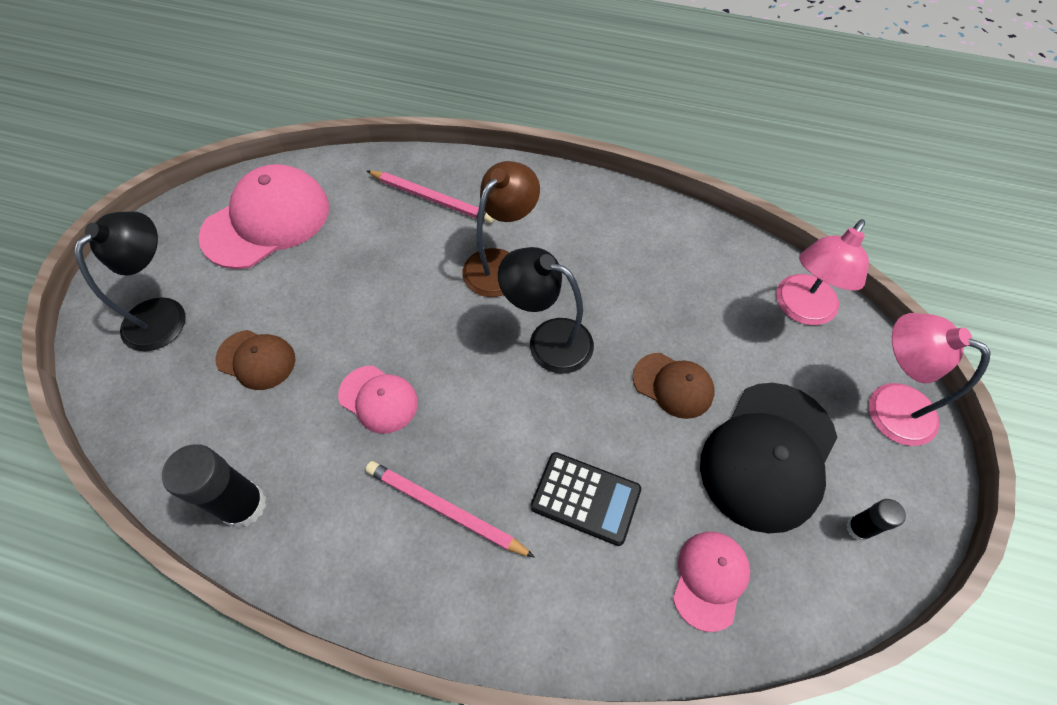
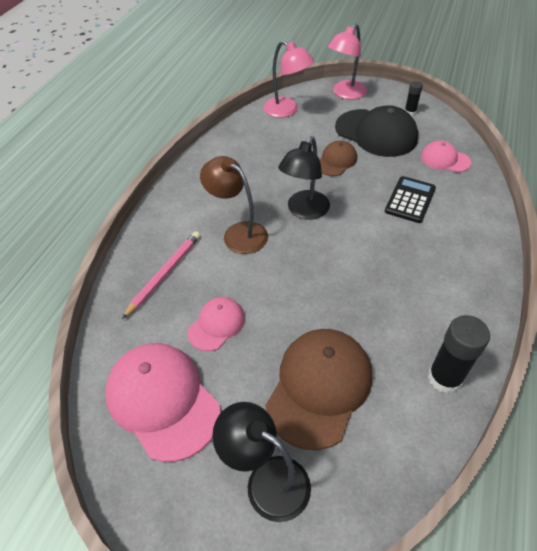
camera: 85 degrees left, 10 degrees down
(256, 359) = (319, 387): brown cap -> brown cap, size x1.84
(378, 399) = (352, 300): pink cap -> pink cap (216, 325)
(445, 510) = (427, 261): pink pencil -> none

